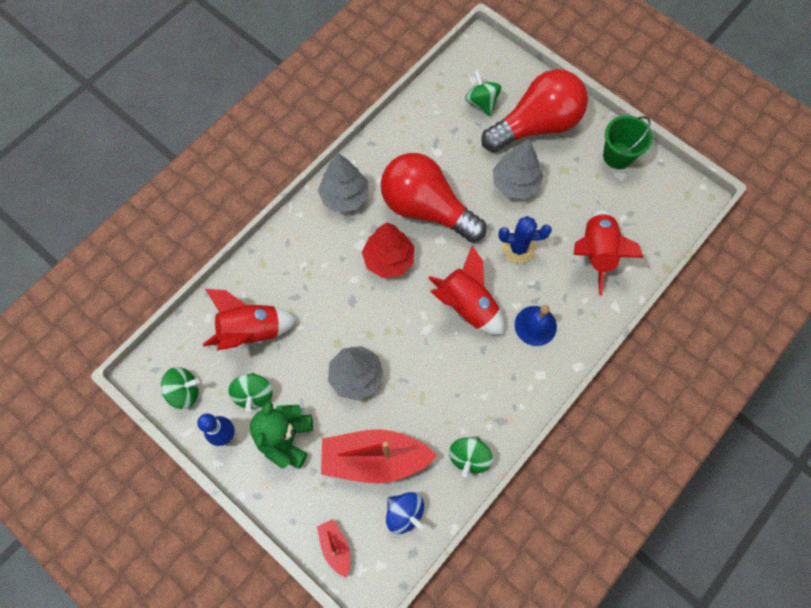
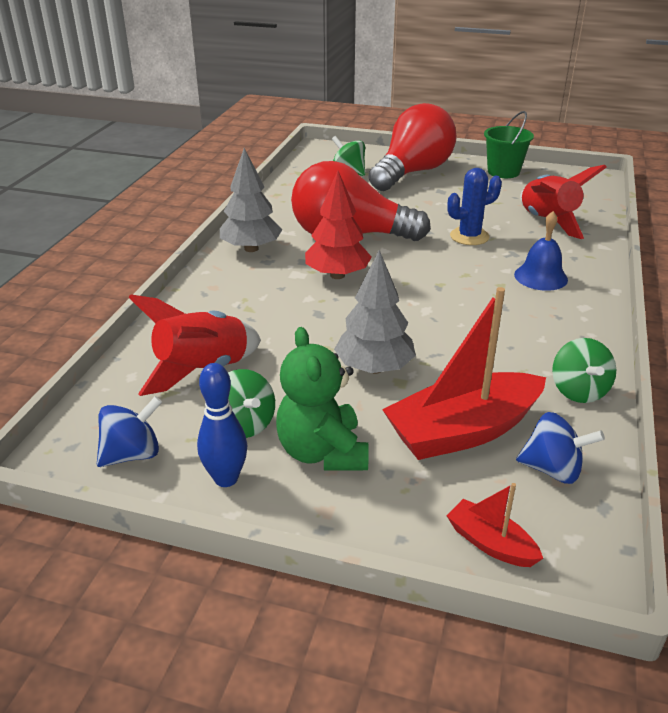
camera: 25 degrees left, 35 degrees down
(184, 392) = (132, 454): green spinning top -> blue spinning top
(467, 305) = (455, 282): red rocket -> none
(515, 184) = (426, 204): grey tree -> none

